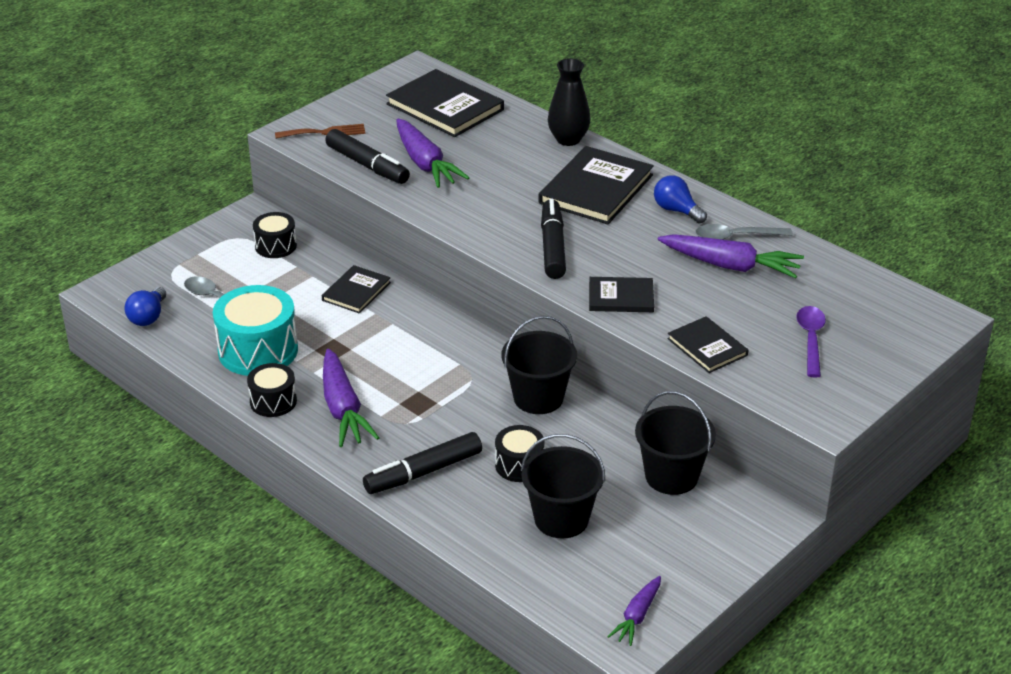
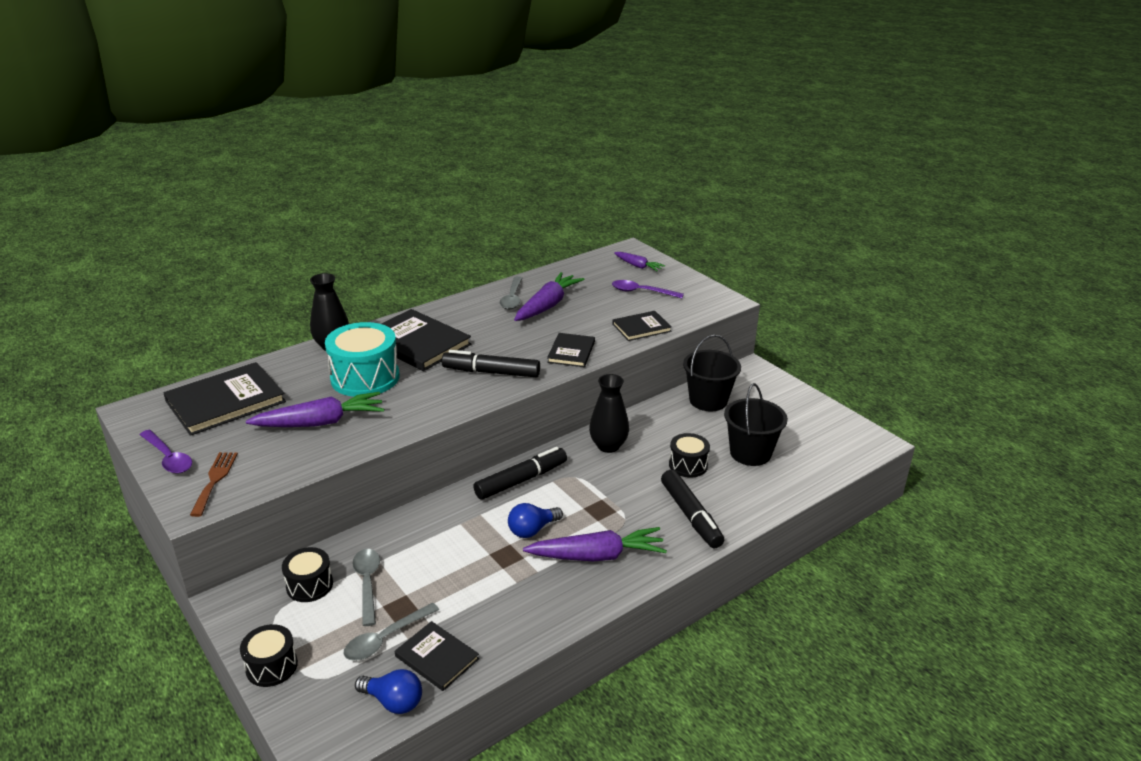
camera: 80 degrees left, 5 degrees down
(258, 350) = (490, 609): turquoise drum -> turquoise drum (365, 378)
(273, 401) = (575, 602): black drum -> black drum (271, 666)
(282, 276) = (367, 583): none -> grey spoon
(351, 103) = (168, 458): none -> purple spoon
(356, 291) = (420, 533): black book -> black book (437, 657)
(367, 165) = (300, 457): black marker -> black marker (521, 480)
(538, 398) = (608, 446): black bucket -> black vase
(637, 616) = (847, 434): purple carrot -> purple carrot (638, 266)
(676, 210) = (467, 315): blue light bulb -> blue light bulb (532, 530)

